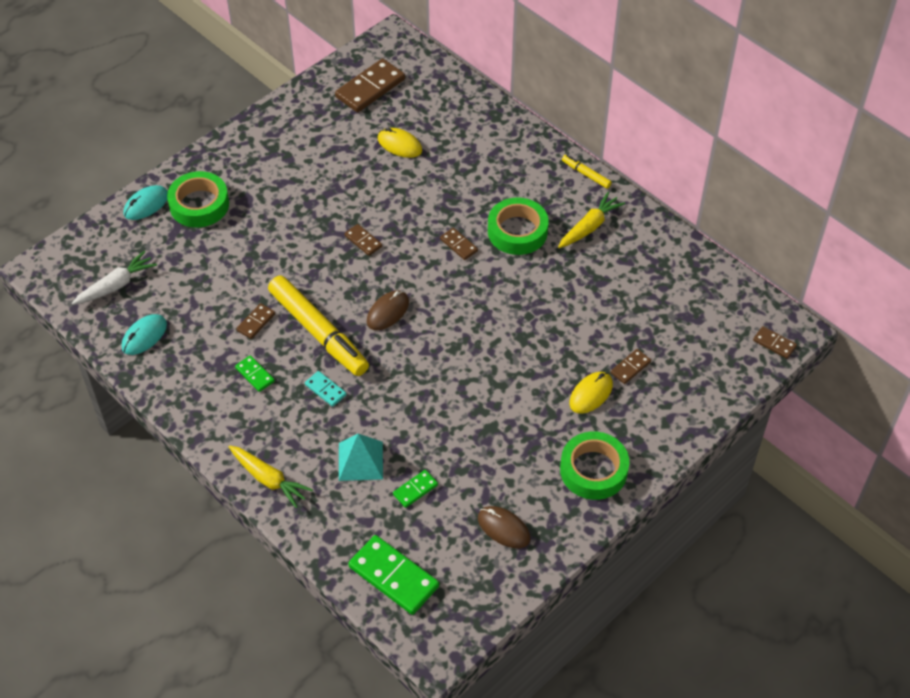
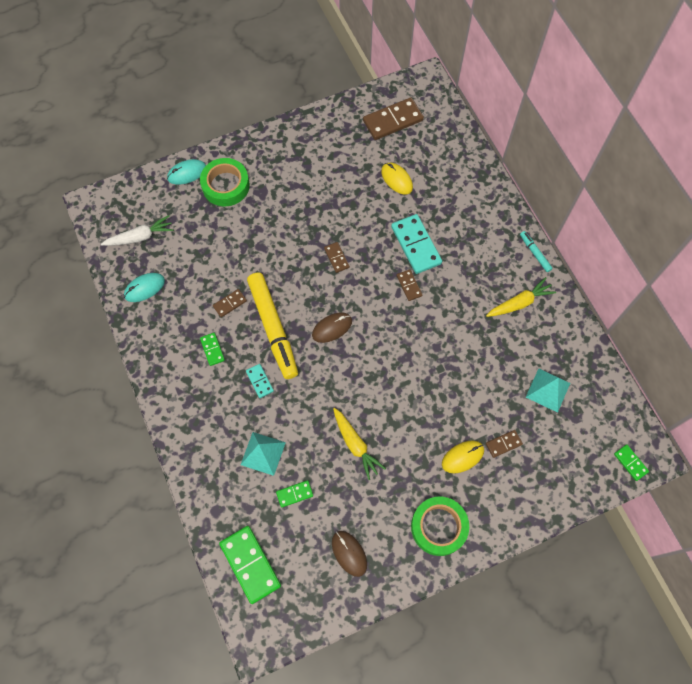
camera: 20 degrees right, 15 degrees up
(269, 479) = (189, 445): yellow carrot -> yellow carrot (355, 444)
(449, 203) = (416, 245): none -> turquoise domino
(517, 231) = (460, 288): green tape -> none
(586, 174) = (535, 253): yellow marker -> turquoise marker
(656, 301) = (548, 390): none -> turquoise pyramid
(774, 343) = (630, 463): brown domino -> green domino

